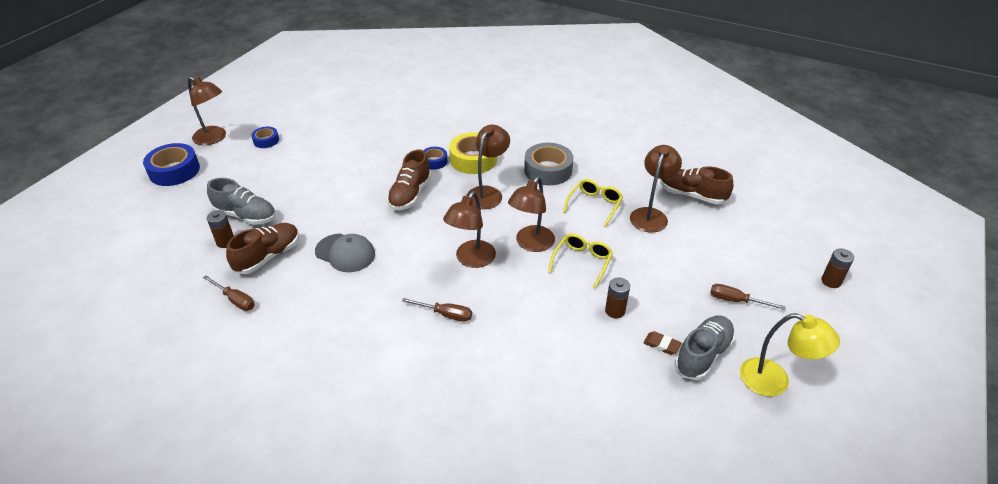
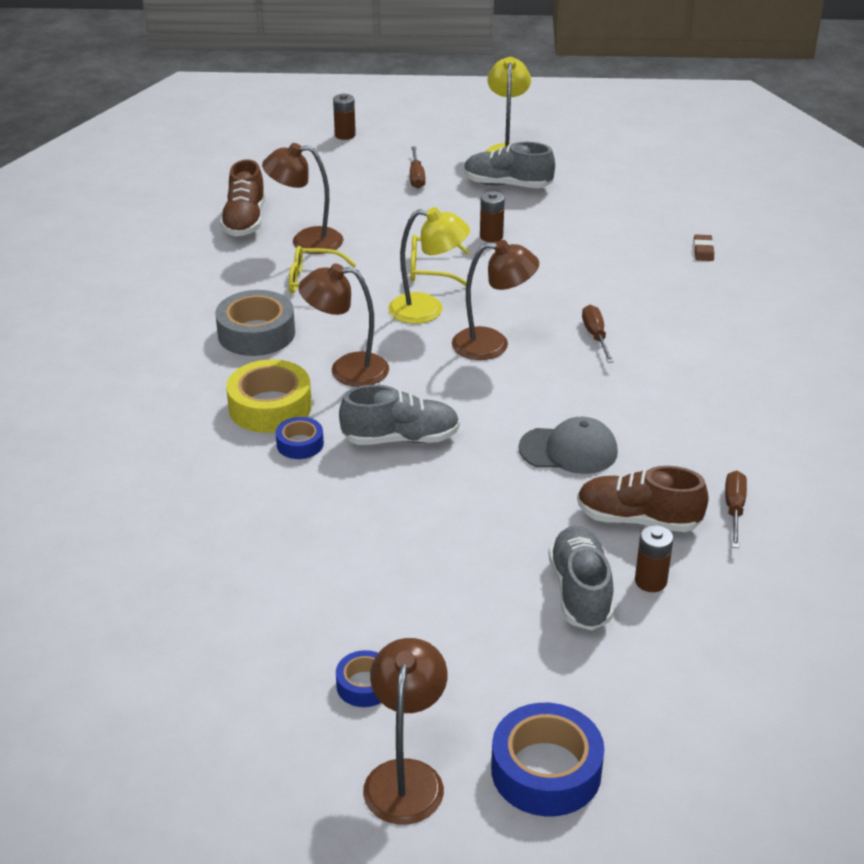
camera: 115 degrees left, 5 degrees down
(345, 253) = (568, 450): grey cap -> grey cap turned 90 degrees clockwise
(410, 194) = (400, 439): brown shoe -> grey shoe
(531, 244) = (428, 310): brown lamp -> yellow lamp
(661, 345) = (514, 206): brown eraser -> brown eraser (703, 251)

